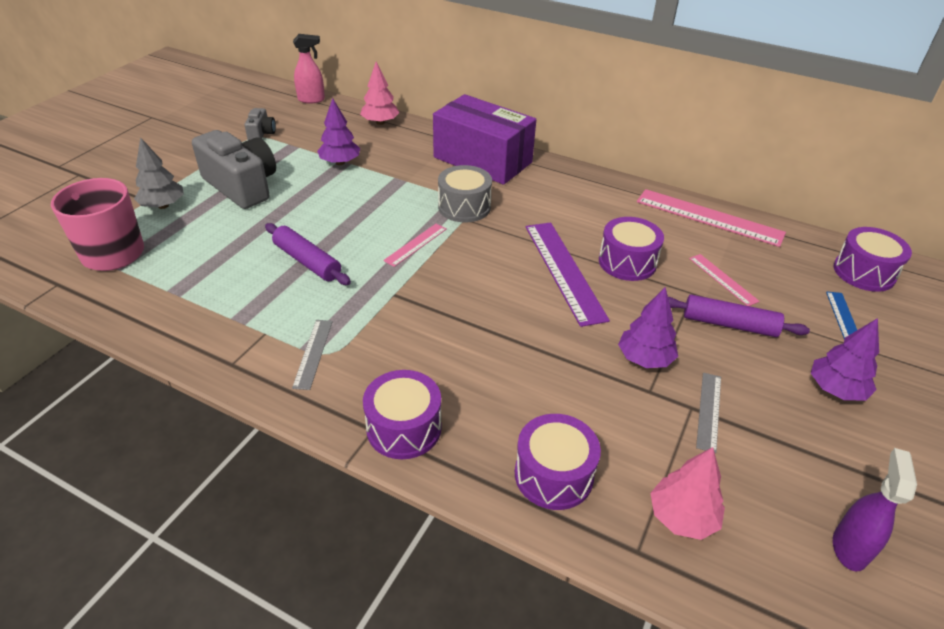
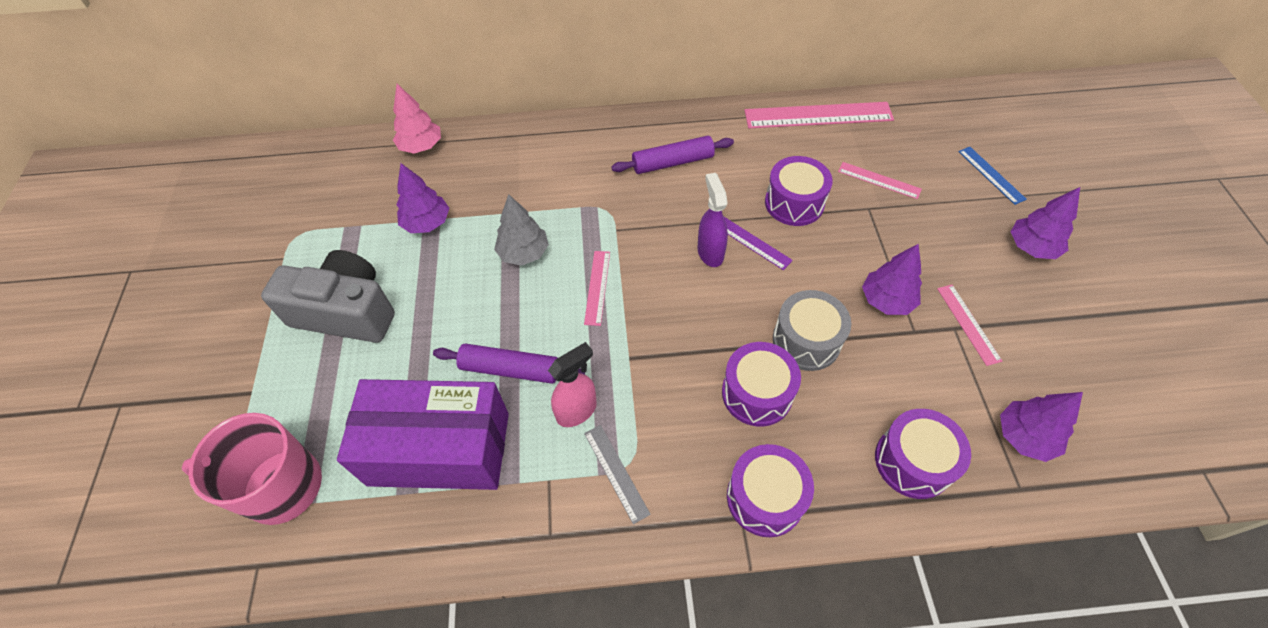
camera: 30 degrees left, 15 degrees up
(163, 206) = (278, 389): grey tree -> grey tree (524, 253)
(261, 133) = (298, 227): grey camera -> none
(311, 100) = (312, 150): pink spray bottle -> pink spray bottle (577, 411)
(464, 207) = (603, 215): grey drum -> grey drum (806, 340)
(482, 160) = (570, 146): purple box -> purple box (439, 448)
(564, 271) = (752, 242): purple ruler -> purple ruler, size x0.52
(682, 517) = (1024, 437): pink tree -> purple tree
(708, 411) = (968, 324): grey ruler -> pink ruler
(729, 324) = (918, 226): purple rolling pin -> purple rolling pin (673, 162)
(849, 547) = (1136, 387): purple spray bottle -> purple spray bottle (710, 252)
(864, 272) = (968, 115): purple drum -> purple drum (757, 393)

